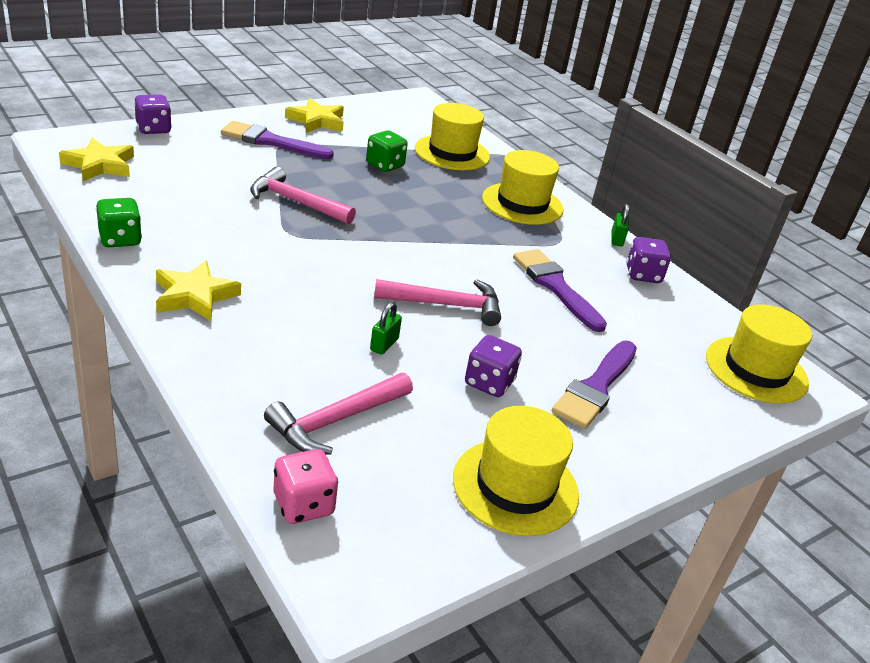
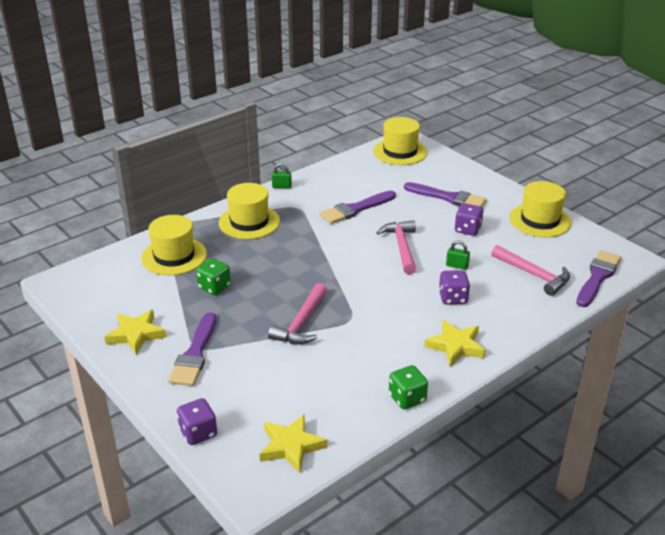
camera: 90 degrees left, 0 degrees up
(303, 505) = (597, 277): pink dice -> purple brush
(643, 275) = (322, 179): purple dice -> purple dice (453, 298)

